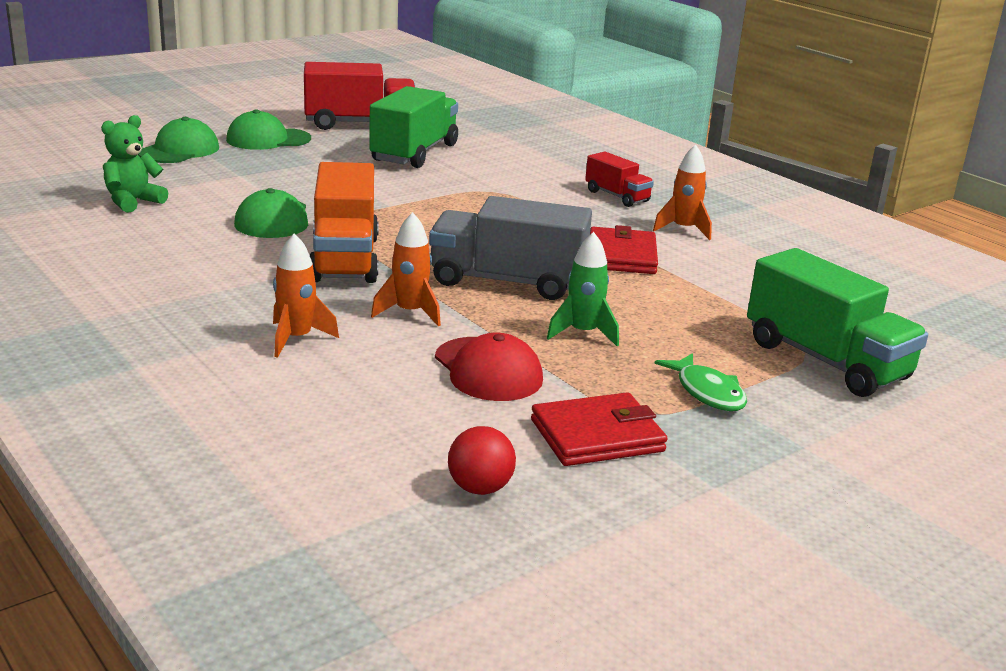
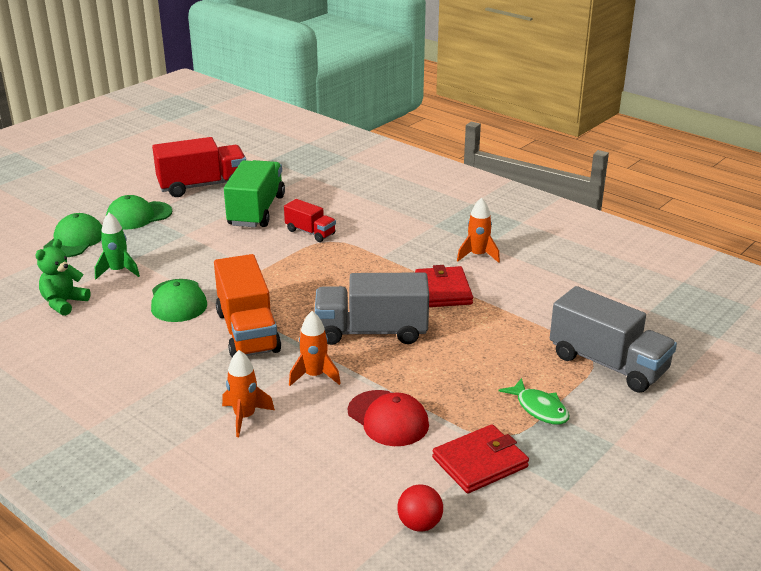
camera: 10 degrees left, 5 degrees up
(583, 333) = (440, 371): green rocket -> green rocket (118, 271)
(617, 196) = (420, 230): red truck -> red truck (310, 232)
(825, 361) = (608, 364): green truck -> grey truck

